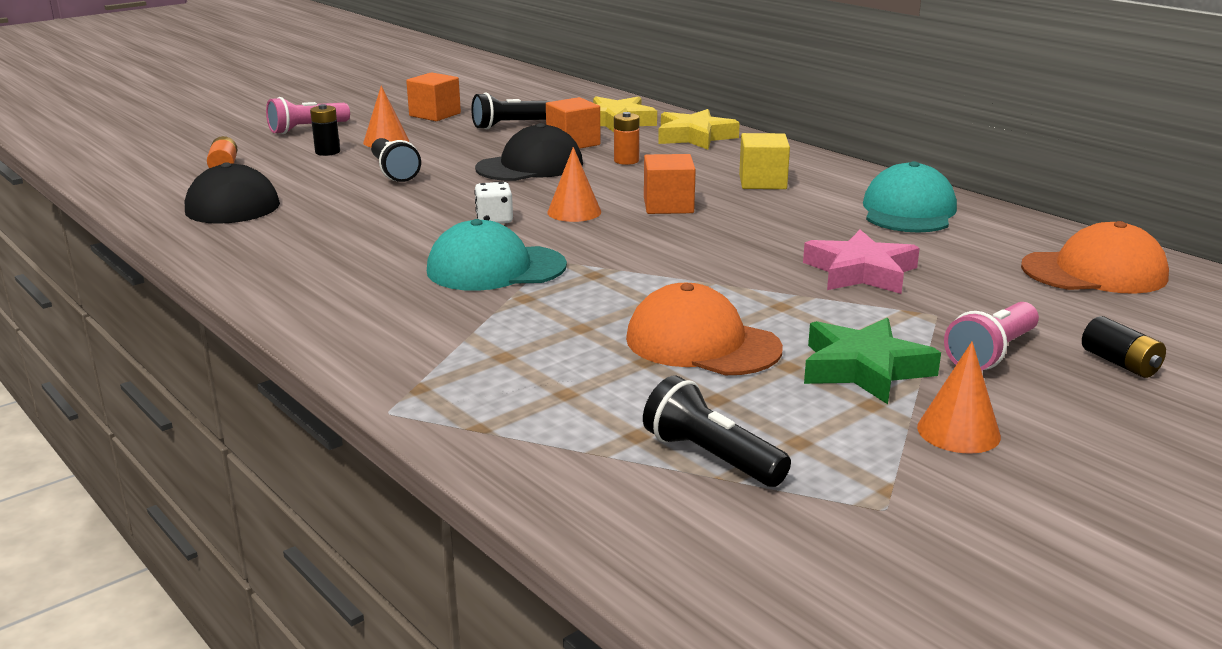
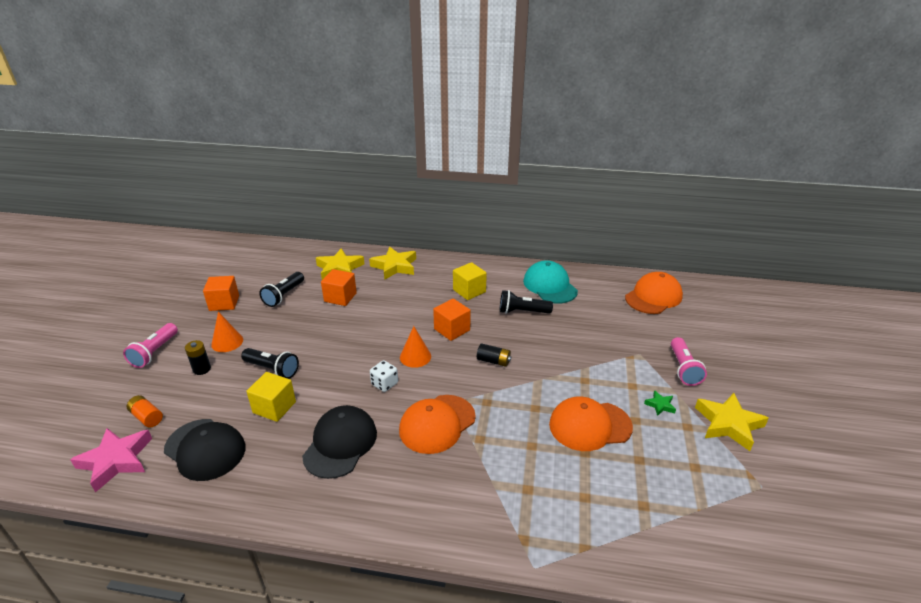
camera: 40 degrees left, 10 degrees up
(346, 198) = (274, 407): none -> yellow cube
(495, 268) = (437, 424): turquoise cap -> orange cap
(530, 166) = (343, 328): black cap -> black cap (340, 443)
(626, 161) = (387, 301): orange battery -> none
(711, 457) = (683, 499): black flashlight -> black flashlight (522, 312)
(861, 272) = (584, 339): pink star -> pink star (116, 460)
(864, 369) = (660, 405): green star -> green star, size x0.47
(958, 431) = (728, 424): orange cone -> yellow star
(1120, 363) = (721, 351): black battery -> black battery (493, 361)

